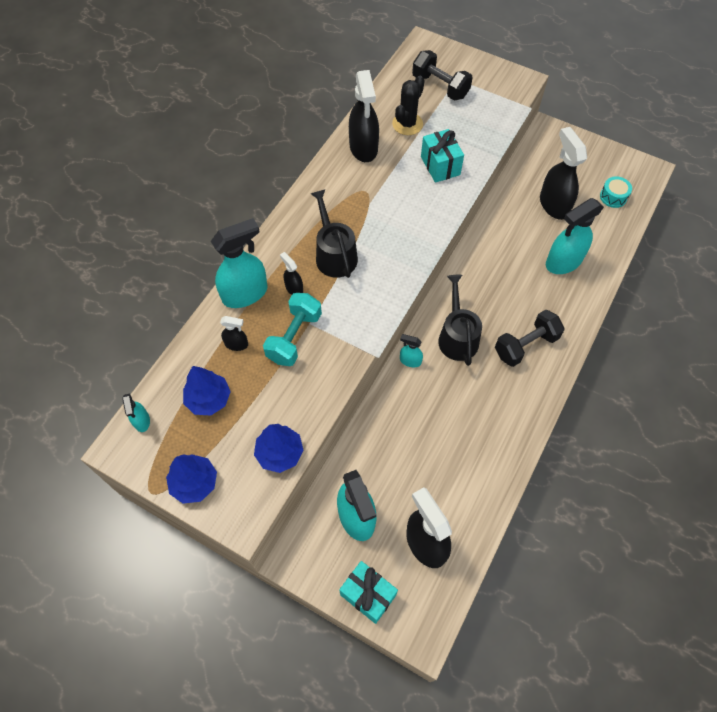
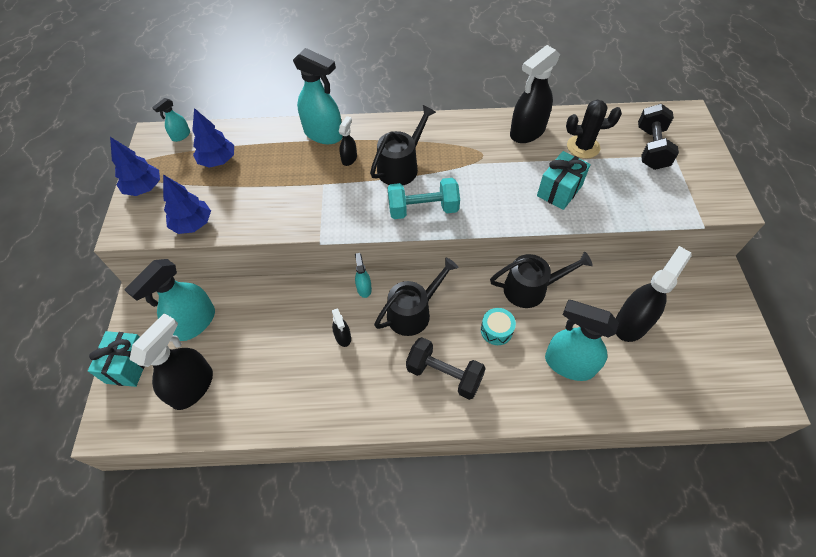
camera: 60 degrees right, 5 degrees down
(236, 344) = (275, 152): black spray bottle -> black spray bottle (343, 337)
(294, 337) = (303, 181): turquoise dumbbell -> turquoise dumbbell (423, 209)
(486, 246) = (530, 289): none -> black watering can
(613, 197) = (696, 375): turquoise drum -> turquoise drum (496, 330)

